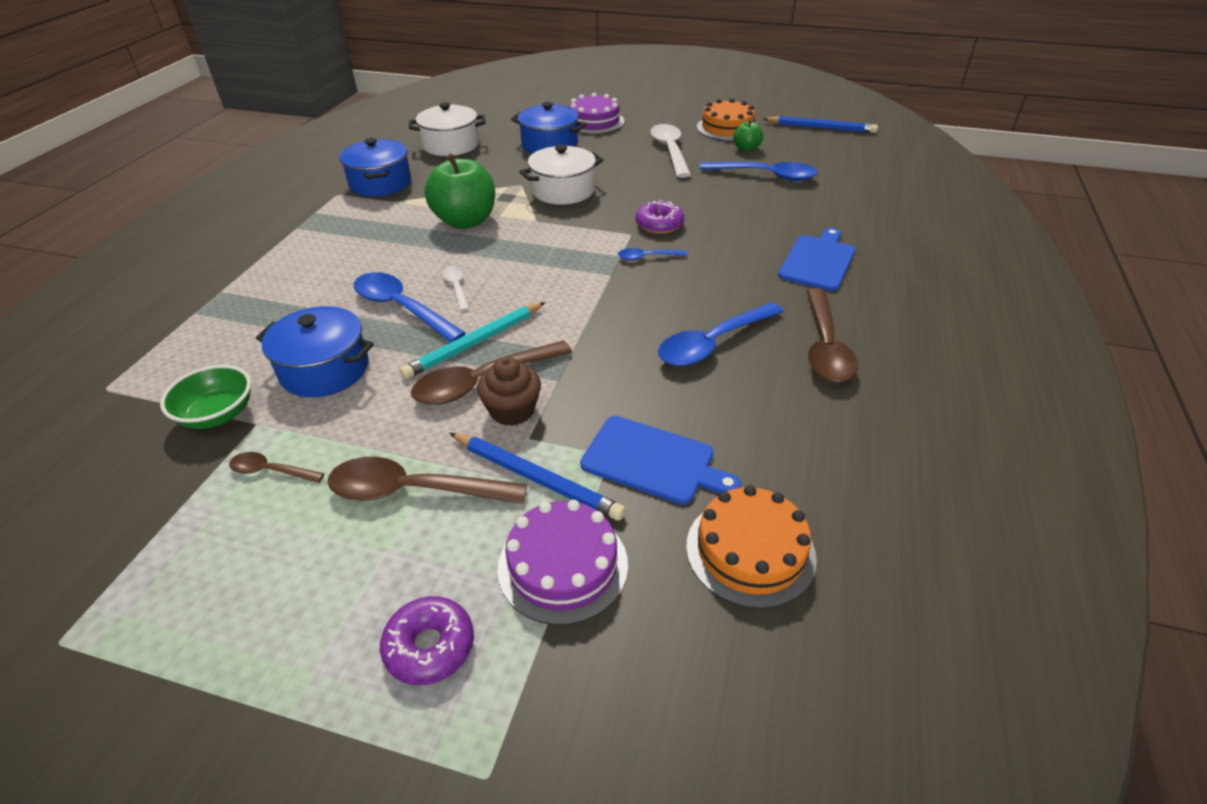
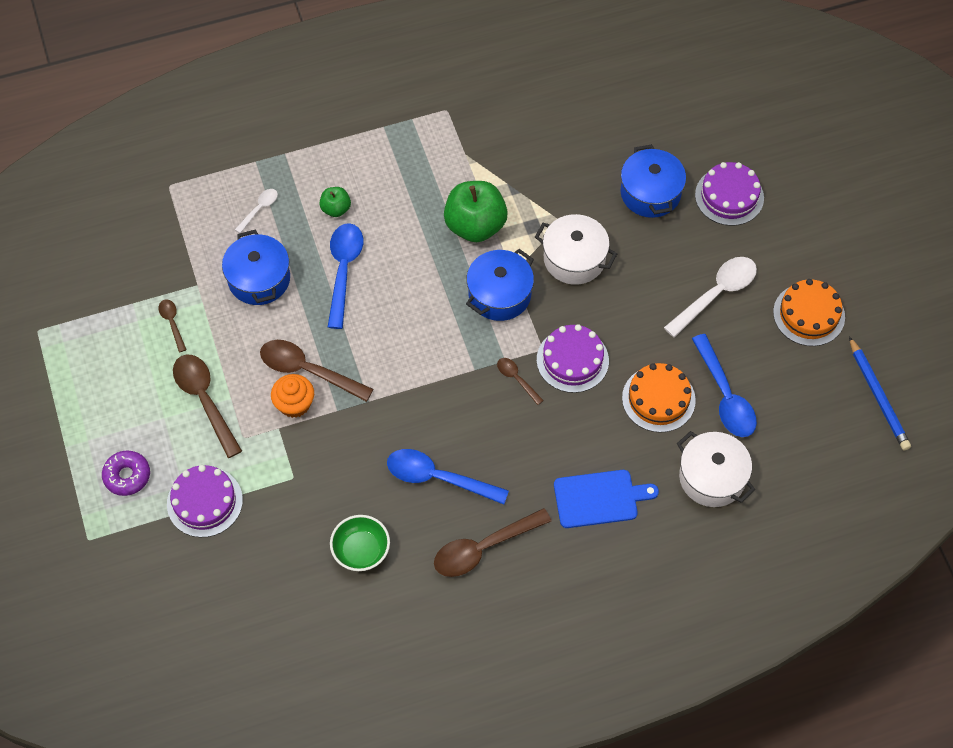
camera: 55 degrees right, 20 degrees up
(218, 415) = (190, 260): green bowl -> green bowl (361, 550)
(380, 183) = (485, 124): blue pot -> blue pot (499, 294)
(451, 145) = (588, 120): white pot -> white pot (712, 477)
(456, 287) = (389, 285): white spoon -> white spoon (259, 209)
(475, 343) = (339, 340): turquoise pencil -> none
(512, 410) = (294, 404): brown cupcake -> orange cupcake
(536, 478) = (252, 452): blue pencil -> none
(647, 257) = (516, 379): blue spoon -> brown spoon
(653, 461) = (303, 502): blue cutting board -> none
(659, 224) = (572, 360): purple donut -> purple cake
(746, 149) = (772, 354): green apple -> green apple (336, 209)
(750, 551) = (270, 583): orange cake -> orange cake (658, 399)

